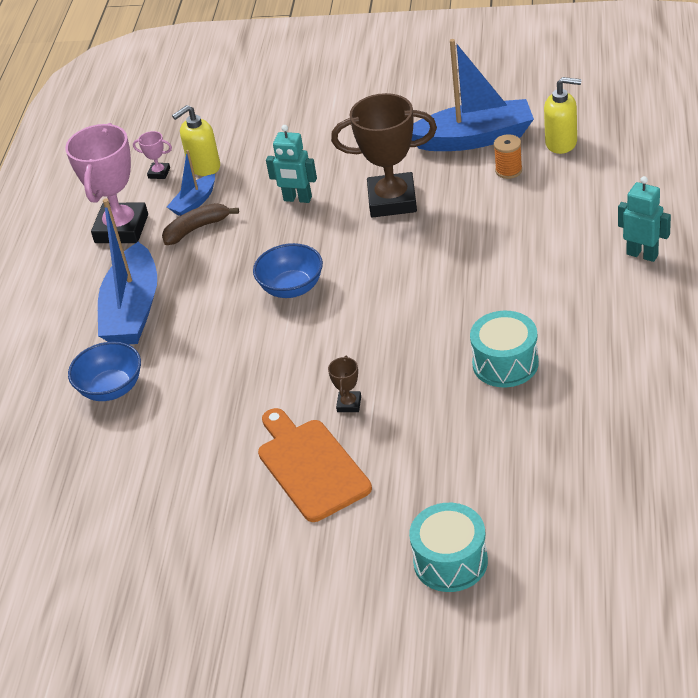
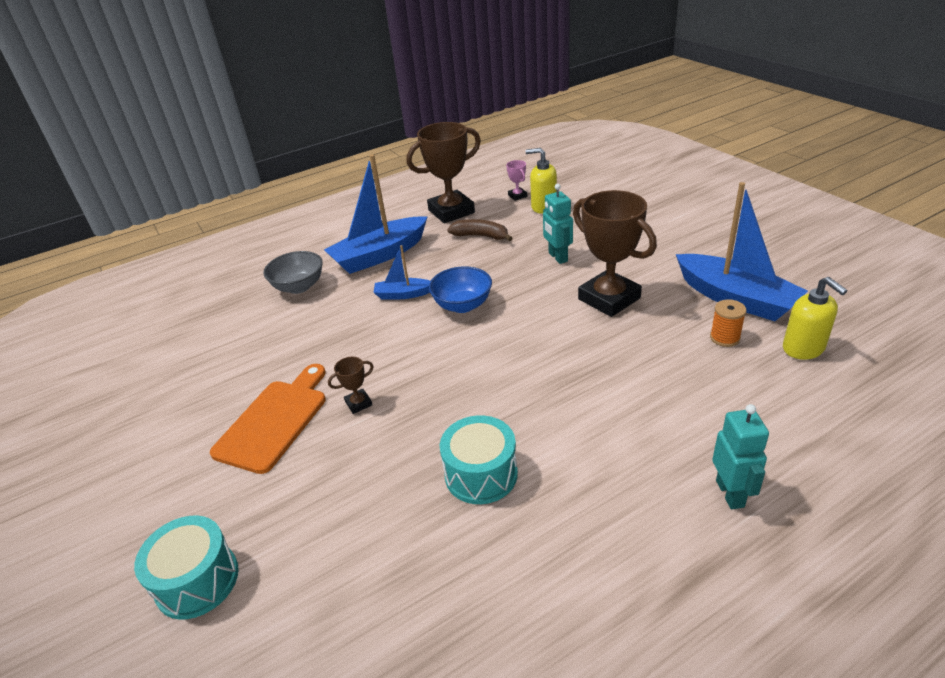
camera: 50 degrees right, 5 degrees down
(111, 388) = (299, 287): blue bowl -> grey bowl
(121, 229) = (451, 211): pink trophy -> brown trophy
(194, 202) = (505, 222): blue boat -> blue boat (403, 294)

